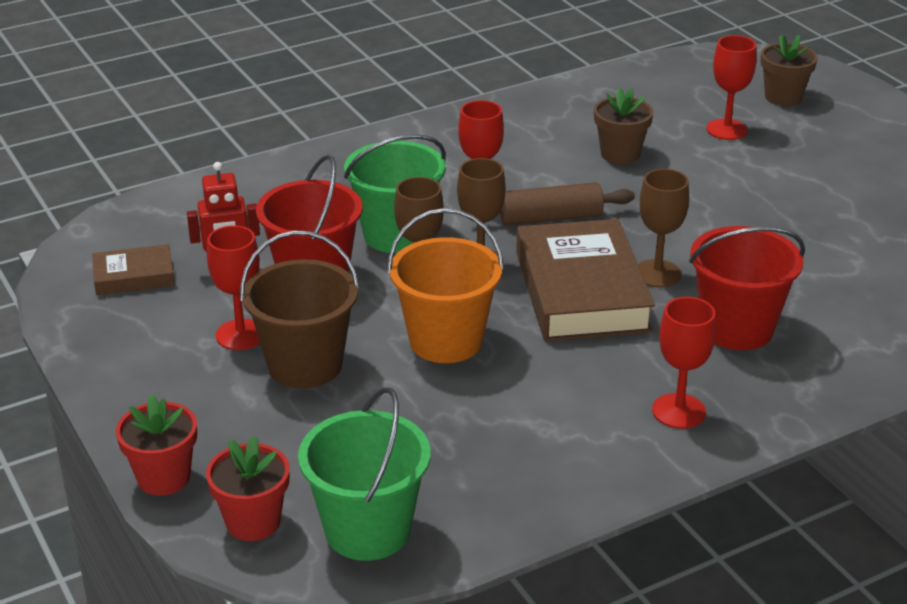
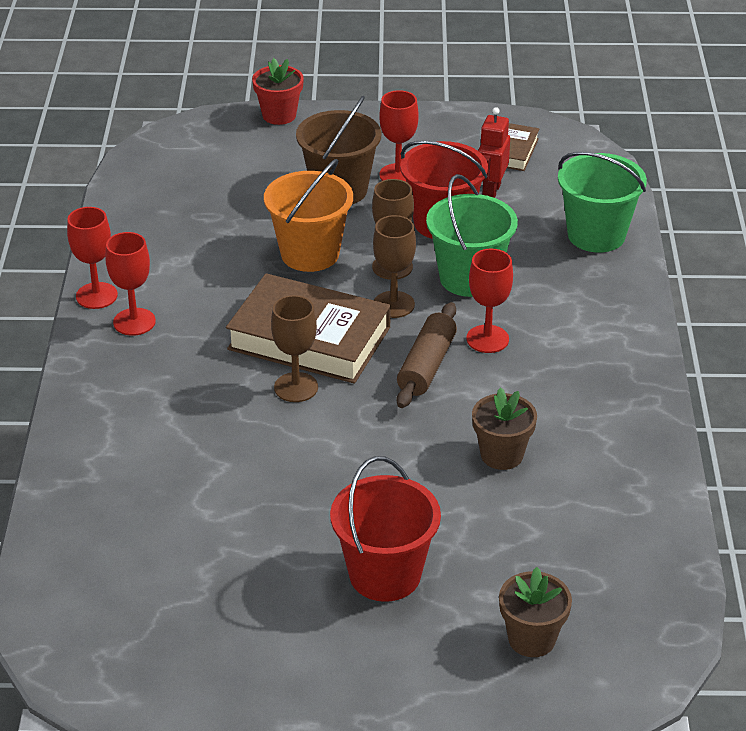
camera: 120 degrees right, 5 degrees up
(253, 522) = (210, 133): red flower pot -> none
(368, 530) = (162, 167): green bucket -> green bucket (596, 235)
(726, 129) = (494, 554): red goblet -> red goblet (96, 296)
(737, 328) = (190, 394): red bucket -> red bucket (385, 574)

